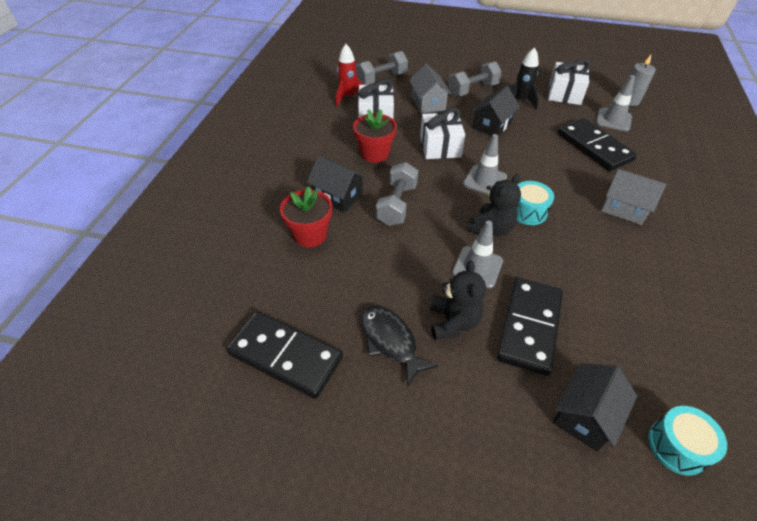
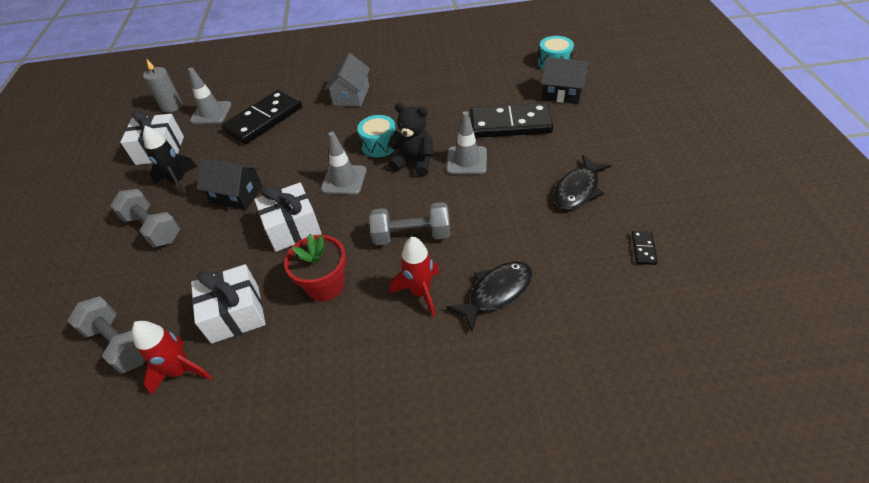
camera: 105 degrees left, 0 degrees up
(286, 356) = (643, 249): black domino -> black domino, size x0.40
(310, 235) = (496, 293): red flower pot -> black fish
(338, 196) = (420, 292): black house -> red rocket
(428, 103) = (192, 265): grey house -> none
(453, 322) = (534, 161): black teddy bear -> none

